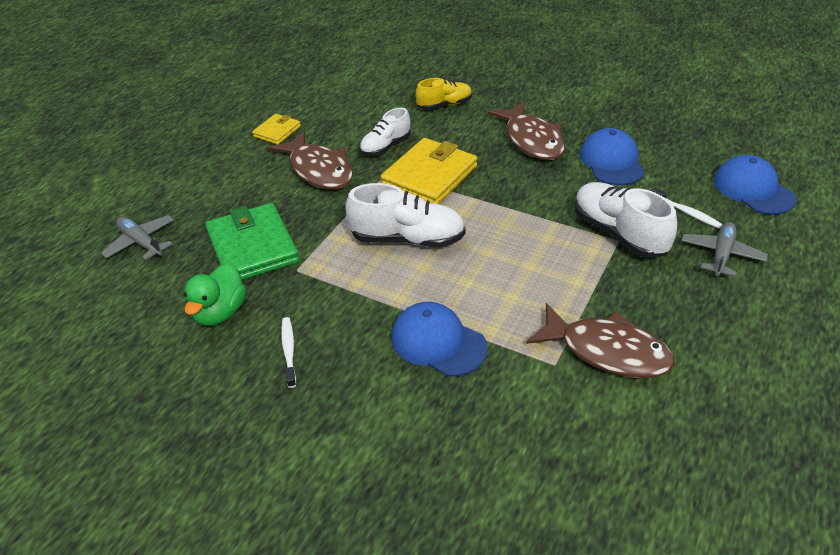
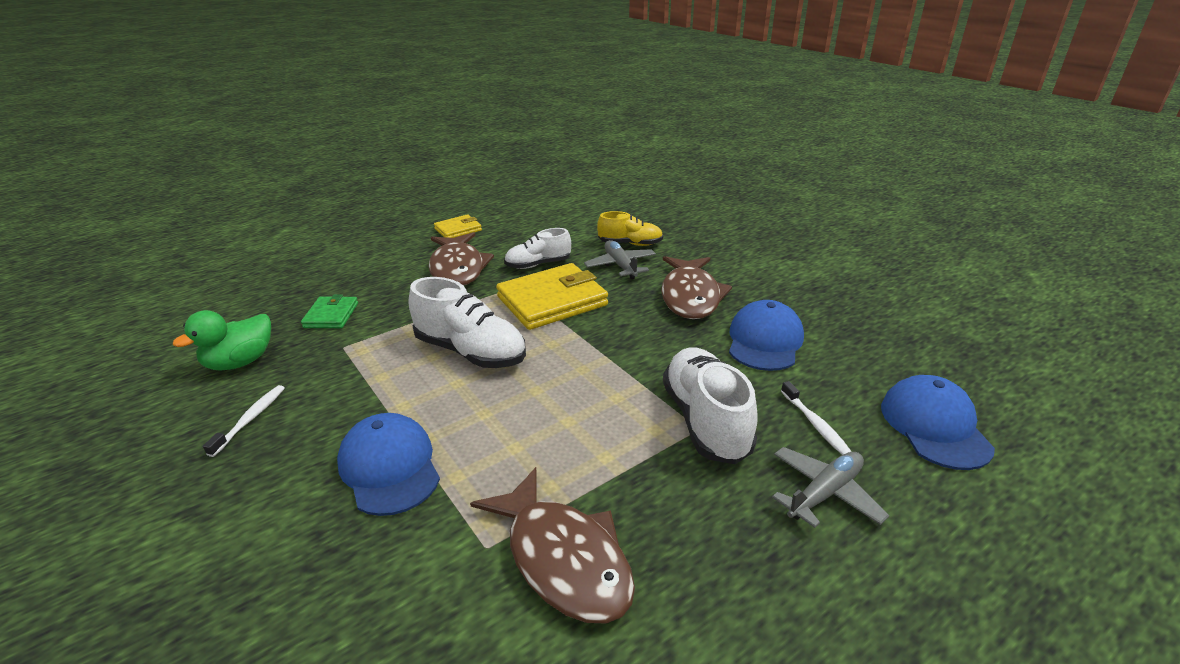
camera: 25 degrees right, 10 degrees down
(141, 243) = (255, 285): grey plane -> grey plane (620, 266)
(252, 247) = (331, 315): green wallet -> green wallet, size x0.53

